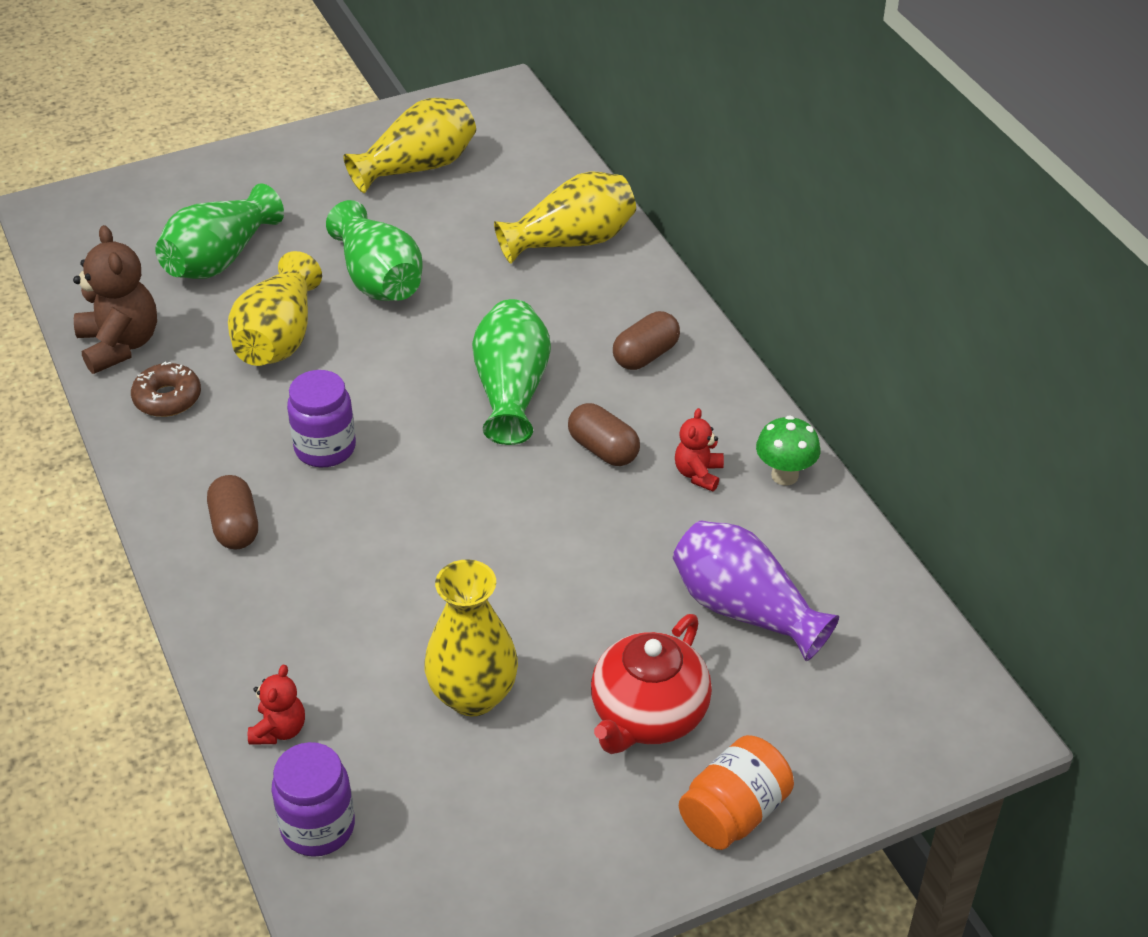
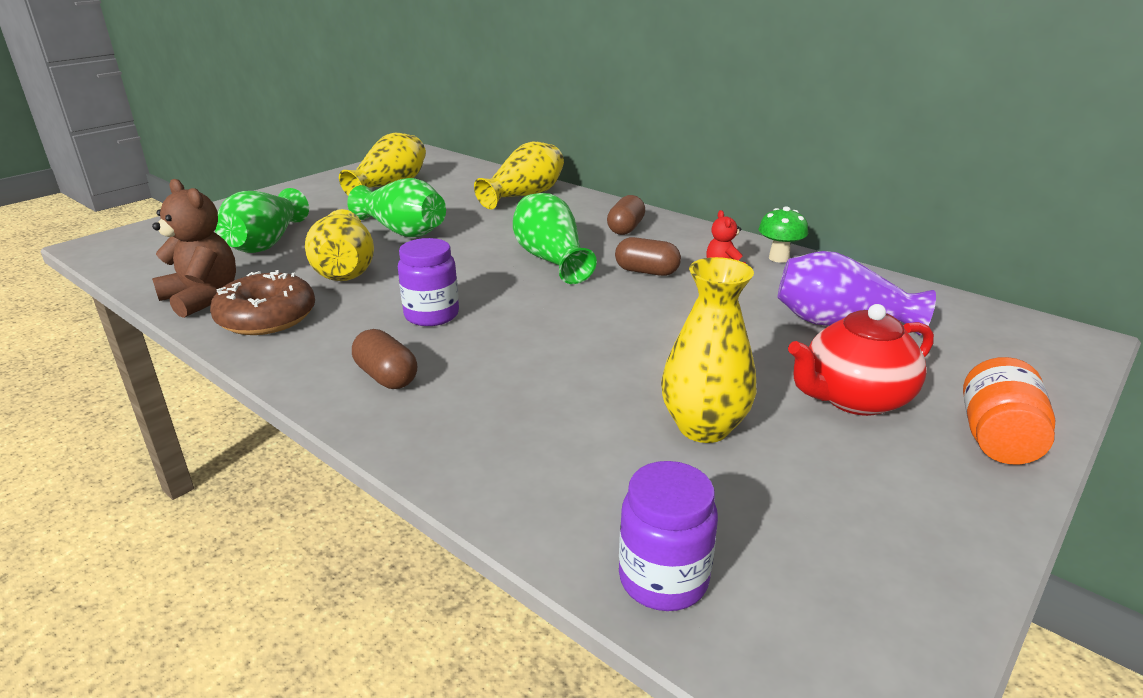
camera: 25 degrees left, 15 degrees down
(167, 398) = (267, 317): brown donut -> brown donut, size x1.54
(279, 730) = (548, 508): red teddy bear -> none
(647, 715) = (854, 398): red teapot -> red teapot turned 60 degrees clockwise

